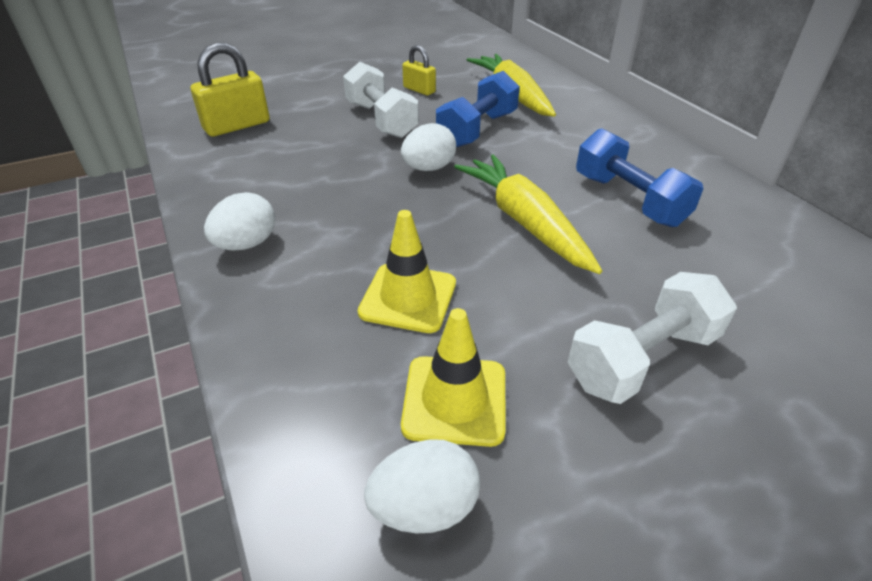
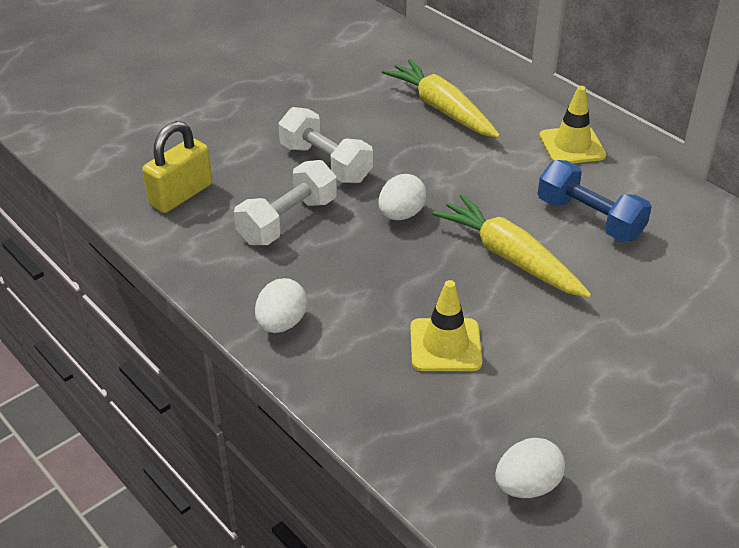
camera: 15 degrees left, 0 degrees up
(419, 90) = (344, 116): yellow padlock -> none
(454, 400) = (516, 415): yellow traffic cone -> yellow traffic cone (572, 146)
(477, 130) = (426, 161): blue dumbbell -> none
(642, 358) = (636, 358): white dumbbell -> white dumbbell (288, 221)

